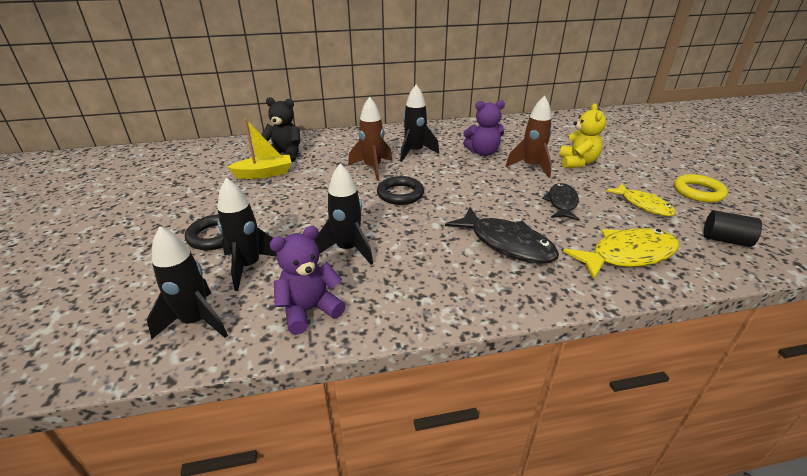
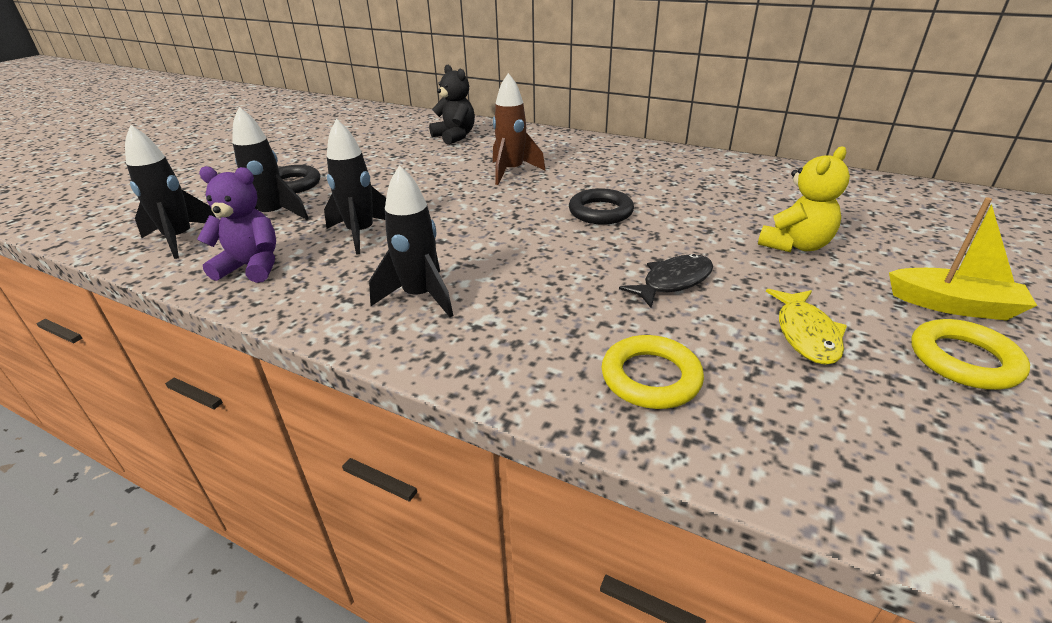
camera: 40 degrees right, 0 degrees up
(264, 174) = (409, 148): yellow boat -> yellow boat (953, 305)
(400, 194) = (495, 204): black ring -> black ring (600, 212)
(415, 152) = (585, 170): black rocket -> black rocket (420, 296)
(483, 152) = (671, 193): purple teddy bear -> none
(507, 244) = (517, 294): black fish -> none
(531, 167) = (709, 228): brown rocket -> none
(627, 255) = (650, 377): yellow fish -> yellow ring
(725, 240) = (876, 443): black cylinder -> none

